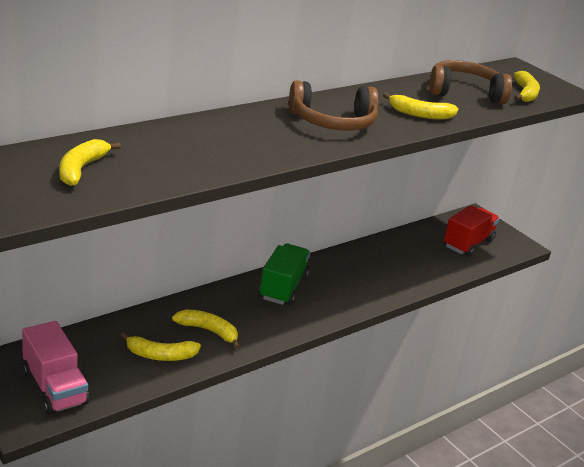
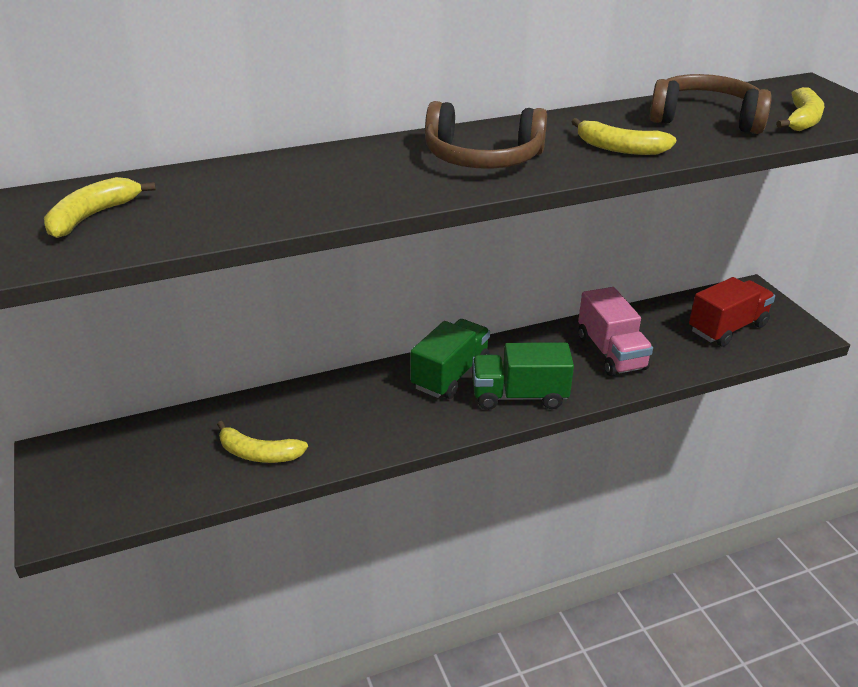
camera: 20 degrees right, 5 degrees up
(54, 388) = (114, 485): pink truck -> pink truck (611, 353)
(208, 331) = (331, 426): yellow banana -> none
(339, 300) = (519, 396): none -> green truck

